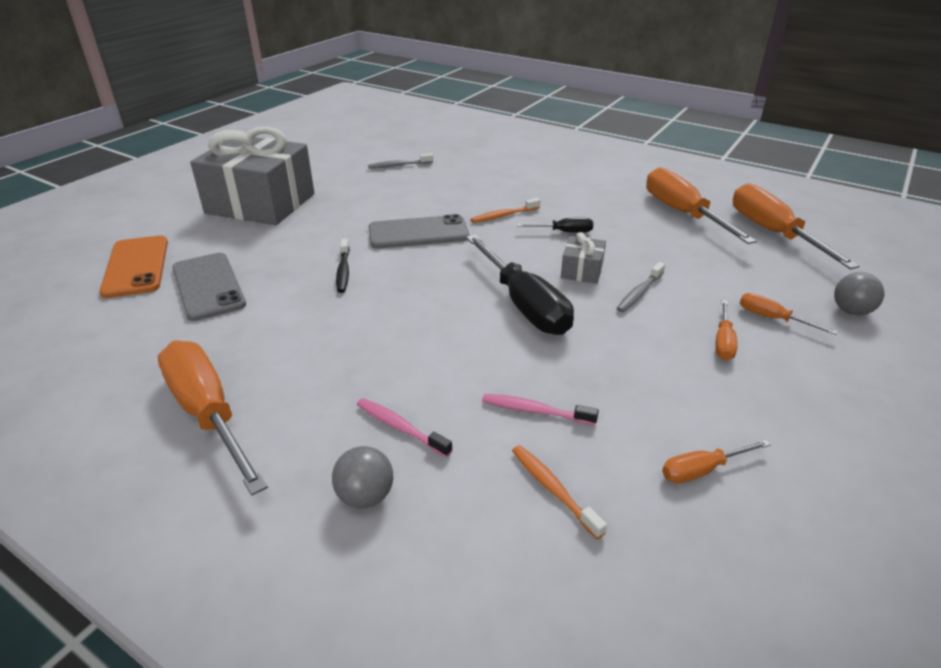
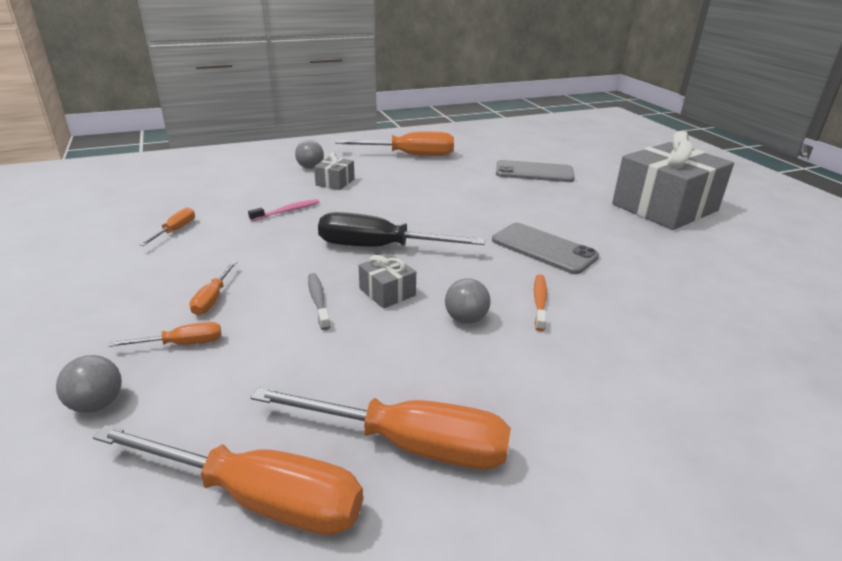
camera: 125 degrees right, 5 degrees down
(136, 266) = (582, 161): orange phone -> none
(343, 271) = (509, 207): black toothbrush -> none
(398, 166) = (738, 292): grey toothbrush -> none
(400, 427) = (335, 182): pink toothbrush -> grey gift
(418, 233) = (543, 248): grey phone -> grey phone turned 75 degrees counterclockwise
(553, 489) = (242, 197): orange toothbrush -> none
(564, 232) = (466, 319): black screwdriver -> grey ball
(723, 342) = (213, 299): orange screwdriver -> orange screwdriver turned 135 degrees counterclockwise

